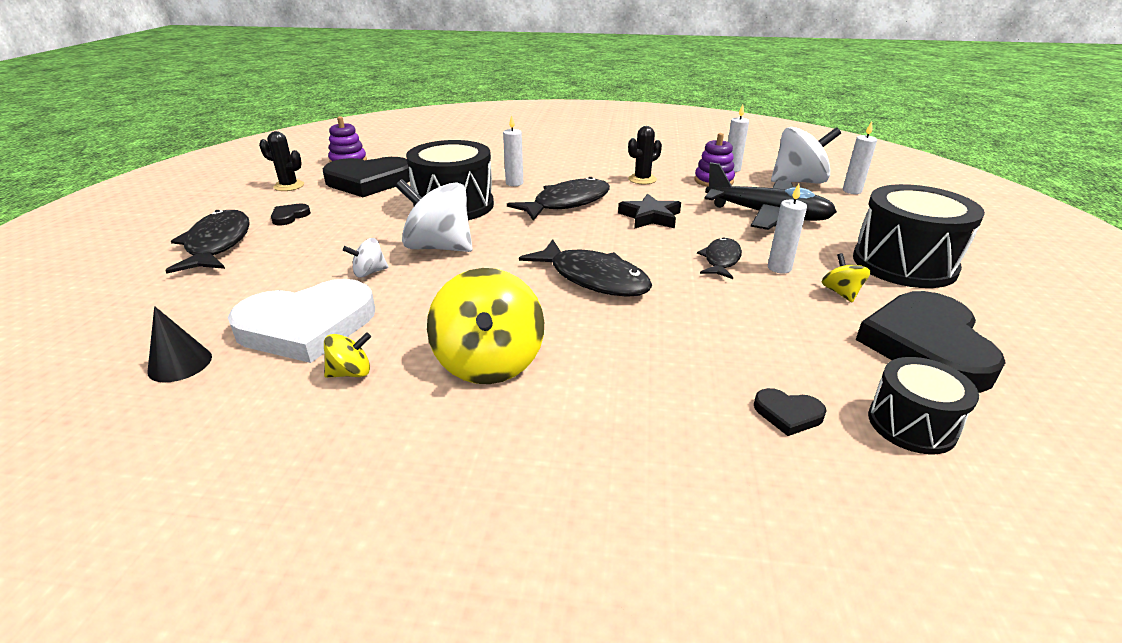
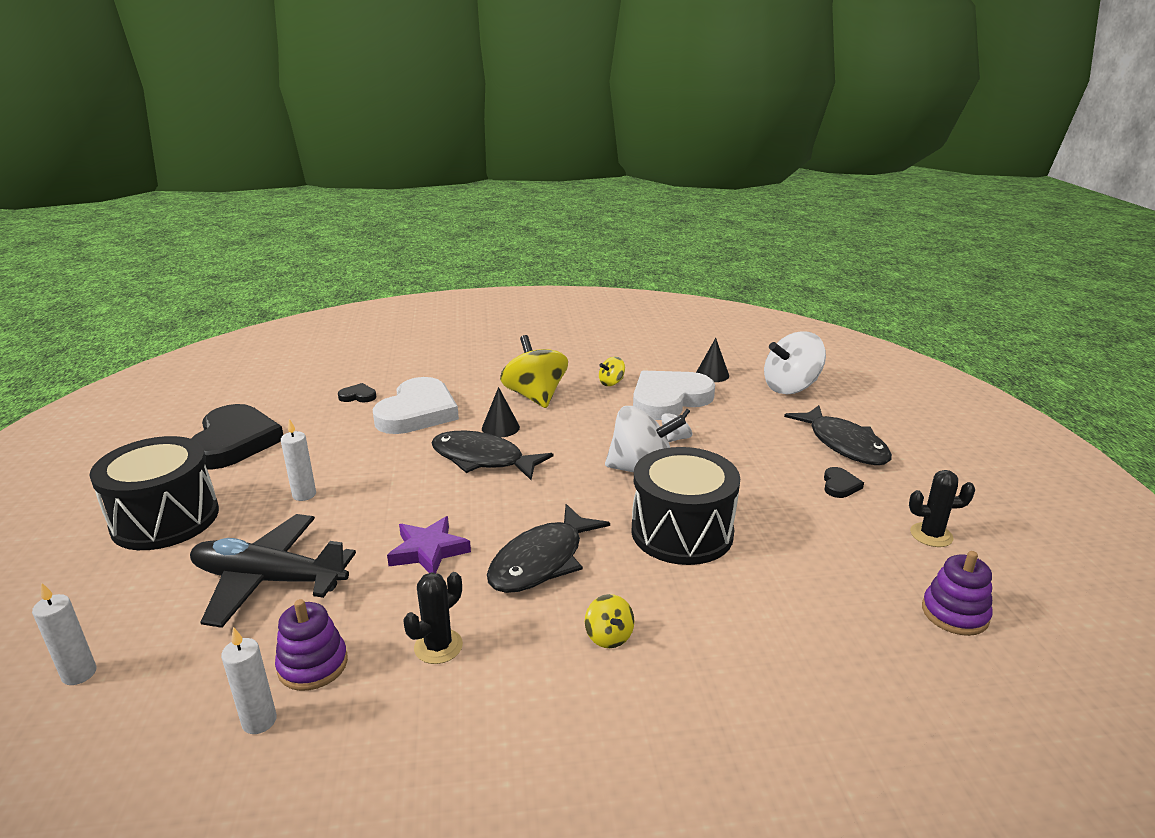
camera: 165 degrees right, 5 degrees down
(369, 181) = (846, 563): black heart -> none
(514, 183) = (638, 596): white candle -> none
(561, 315) = (500, 428): none -> black cone
(650, 217) = (428, 551): black star -> purple star
(676, 360) = (417, 412): none -> white heart
(721, 260) = (359, 496): black fish -> none
(798, 182) = (154, 691): white spinning top -> white spinning top (791, 387)
(841, 293) = (263, 476): yellow spinning top -> yellow spinning top (609, 636)
(911, 424) = (291, 400): black drum -> none

